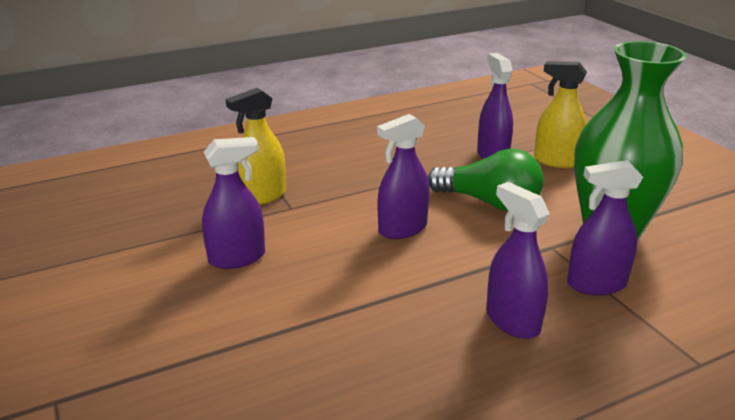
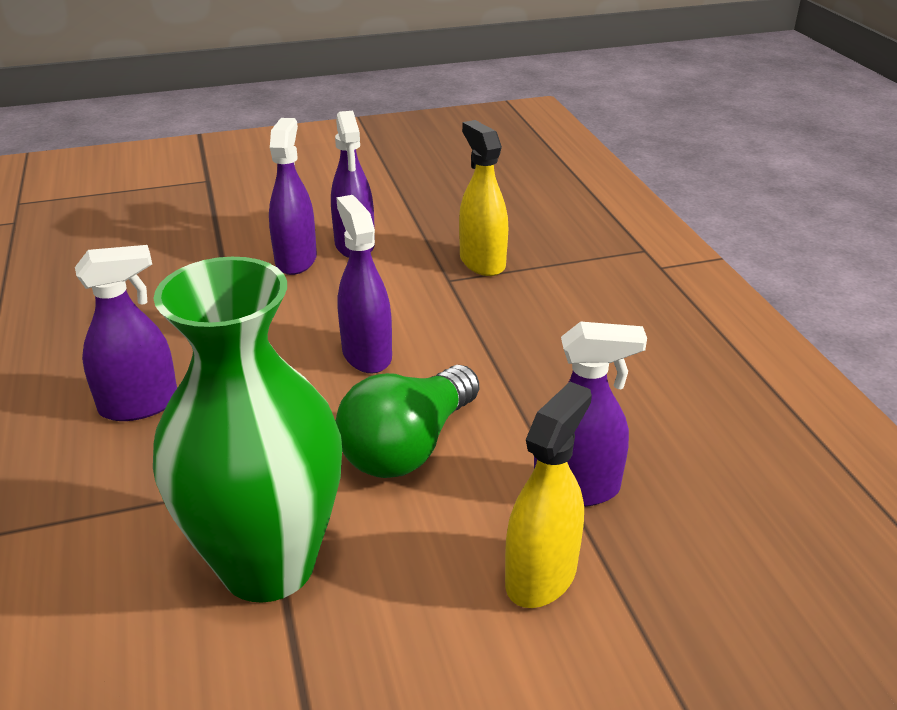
camera: 100 degrees right, 5 degrees up
(596, 284) = (156, 499): purple spray bottle -> purple spray bottle (296, 260)

